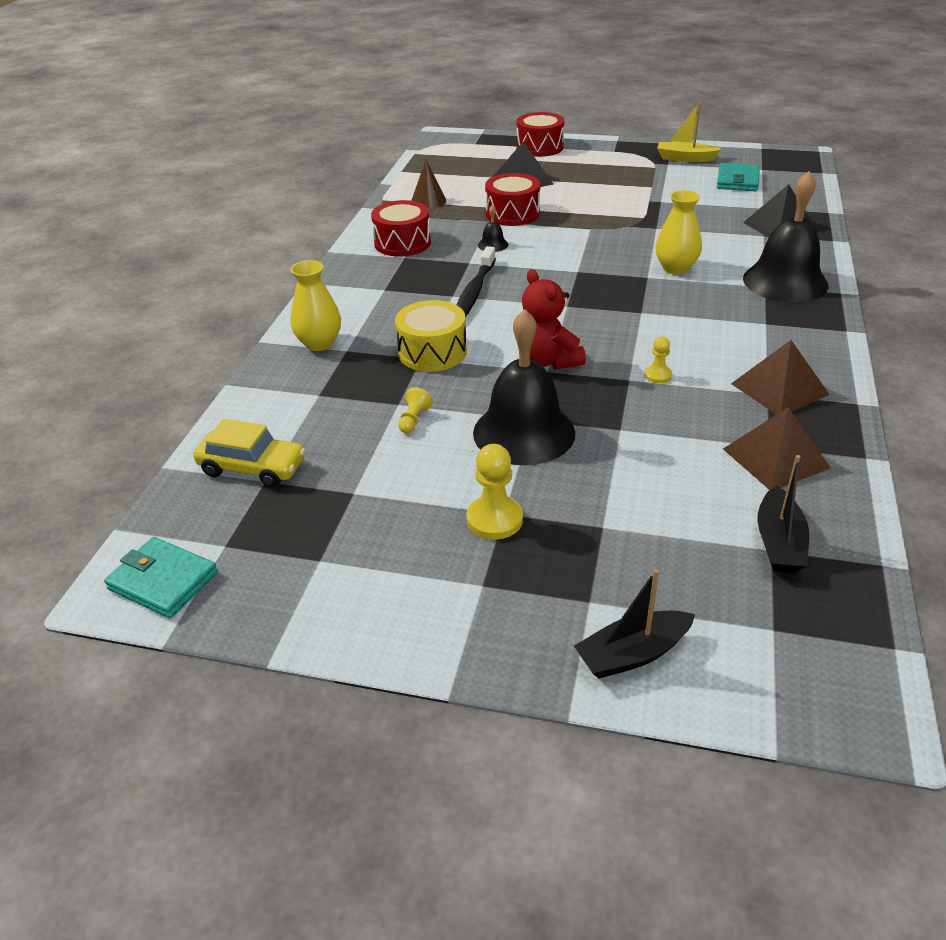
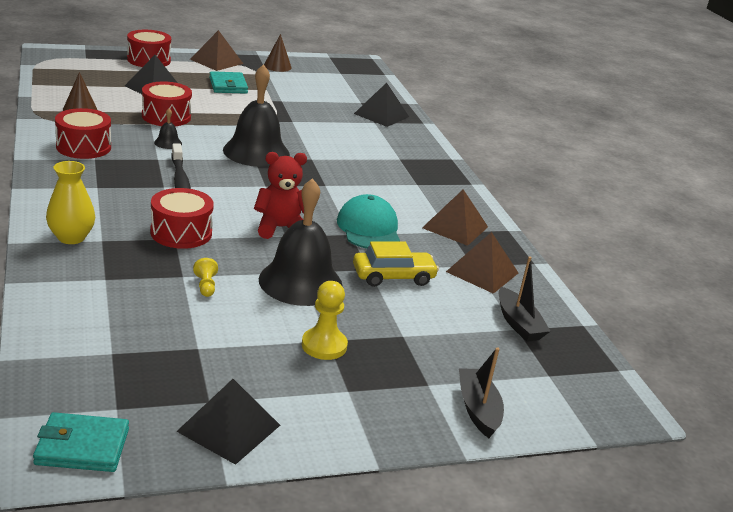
camera: 35 degrees left, 10 degrees down
(252, 467) = (91, 345): yellow car -> yellow car (393, 276)
(317, 598) = (229, 428): none -> black pyramid
(432, 352) = (181, 233): yellow drum -> red drum
(548, 361) = (280, 228): red teddy bear -> red teddy bear turned 135 degrees clockwise
(615, 150) = (216, 61): none -> brown pyramid
(633, 654) = (478, 409): black boat -> black boat turned 135 degrees clockwise
(657, 375) = (369, 228): yellow pawn -> turquoise cap
(675, 268) = (328, 150): yellow vase -> none
(685, 158) = (277, 66): yellow boat -> brown cone
(737, 181) = (329, 82): turquoise wallet -> turquoise wallet (228, 85)
(785, 281) = (411, 154): black bell -> black bell (256, 152)

